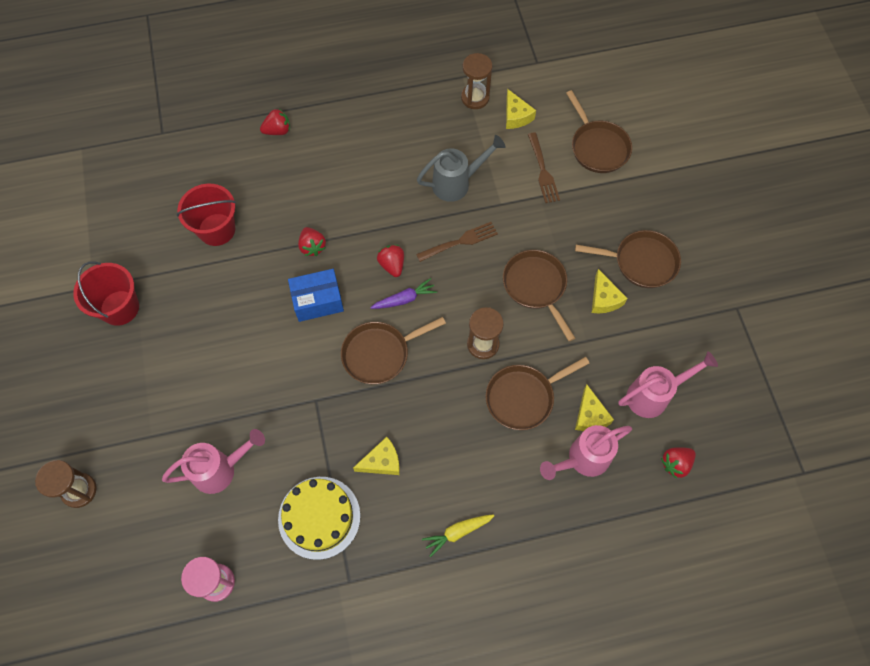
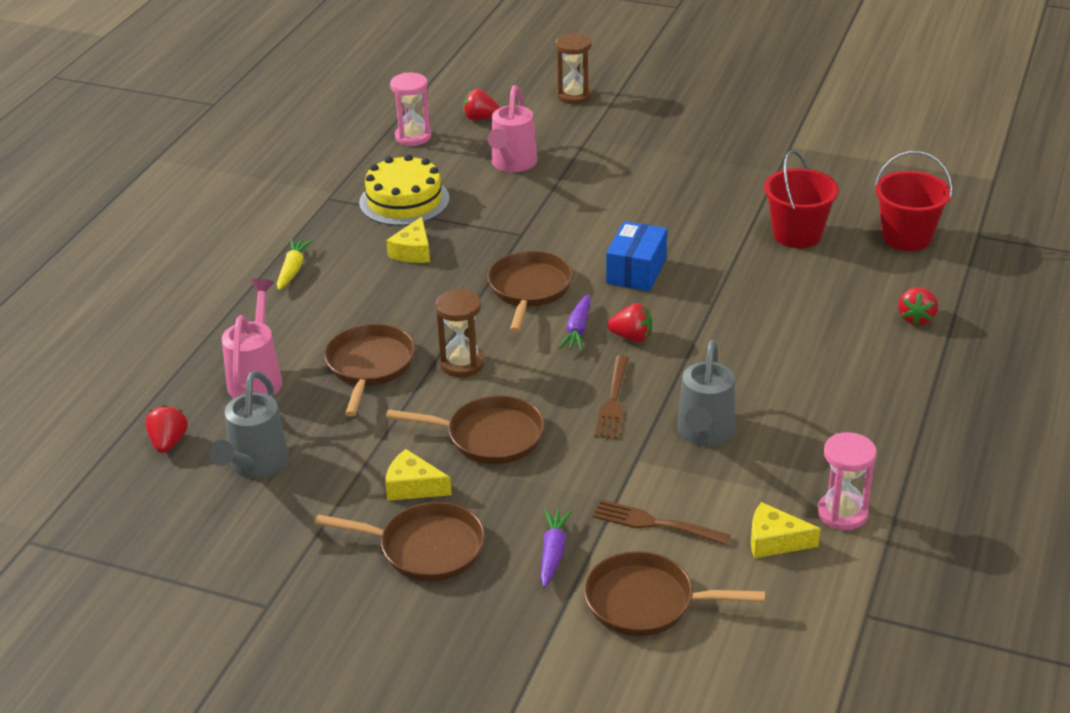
camera: 125 degrees right, 30 degrees down
(120, 308) = (749, 155): red bucket -> red bucket (906, 237)
(312, 247) = (712, 290): red strawberry -> red strawberry (480, 118)
(475, 98) = (842, 513): brown hourglass -> pink hourglass
(590, 415) = (293, 405): yellow cheese -> none
(598, 203) = (553, 553): none -> purple carrot
(641, 262) = (426, 548): brown pan -> brown pan turned 120 degrees counterclockwise
(654, 395) = (255, 466): pink watering can -> grey watering can

